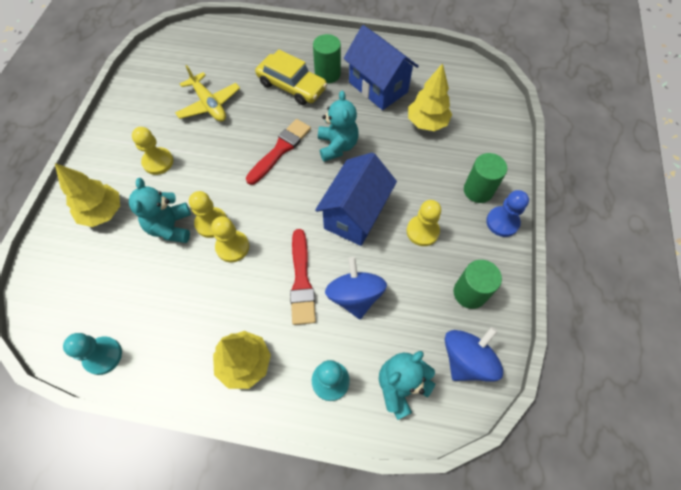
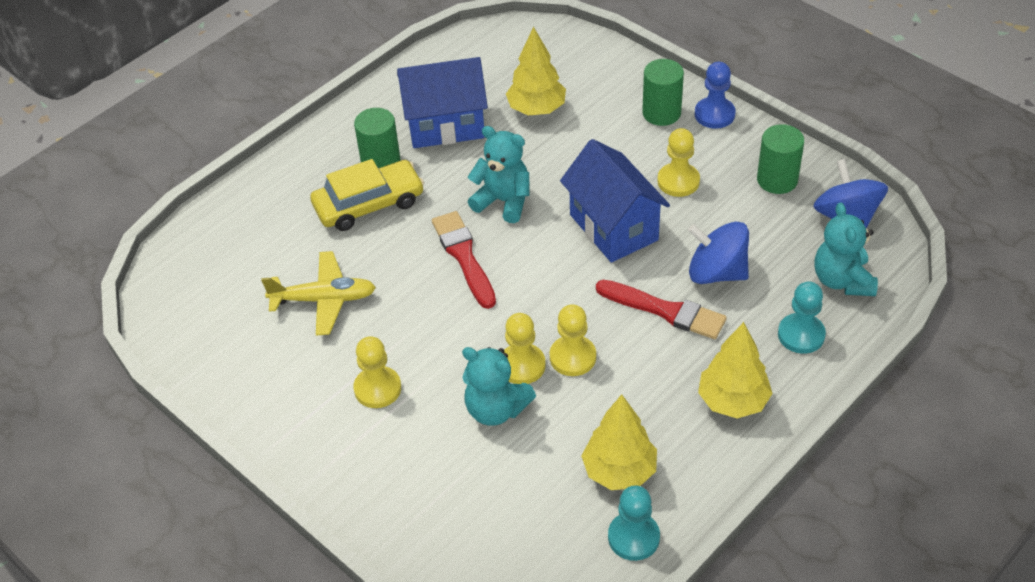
camera: 55 degrees left, 15 degrees down
(103, 212) = (414, 476): yellow tree -> yellow tree (619, 471)

